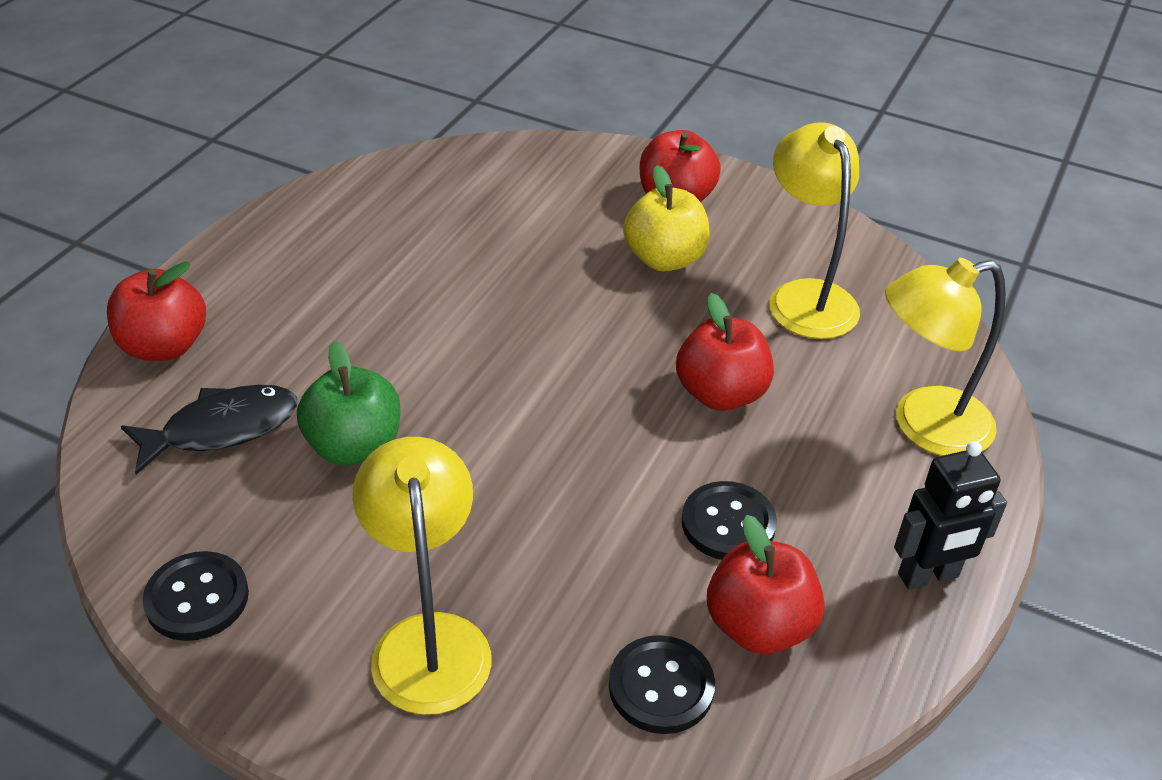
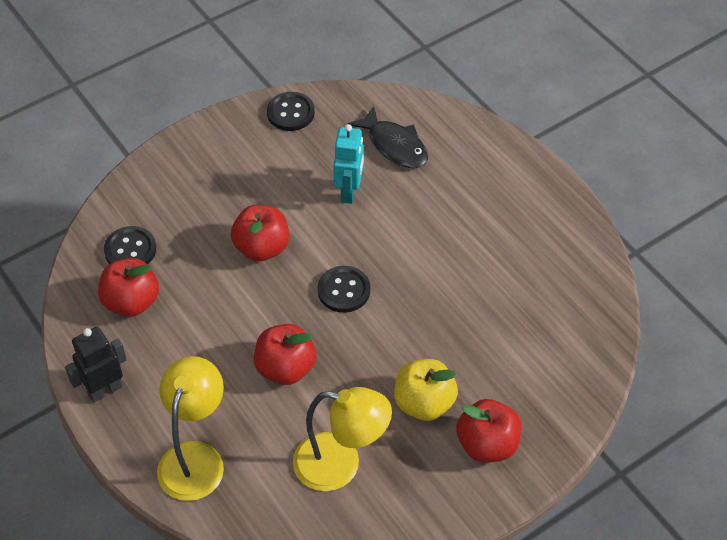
camera: 120 degrees right, 10 degrees up
(164, 346) = (474, 138): red apple -> red apple (262, 248)
(222, 429) = (395, 145): black fish -> black fish turned 45 degrees counterclockwise
(354, 446) = (349, 192): green apple -> turquoise robot
(428, 640) = (213, 180): yellow lamp -> none
(728, 523) = (196, 322): black button -> black button (344, 290)
(928, 576) = (105, 390): black robot -> black robot turned 45 degrees clockwise

